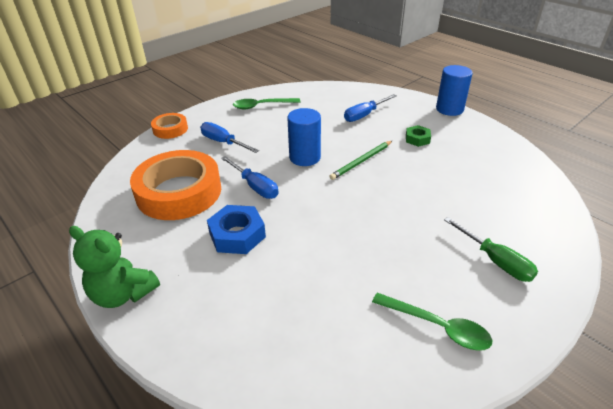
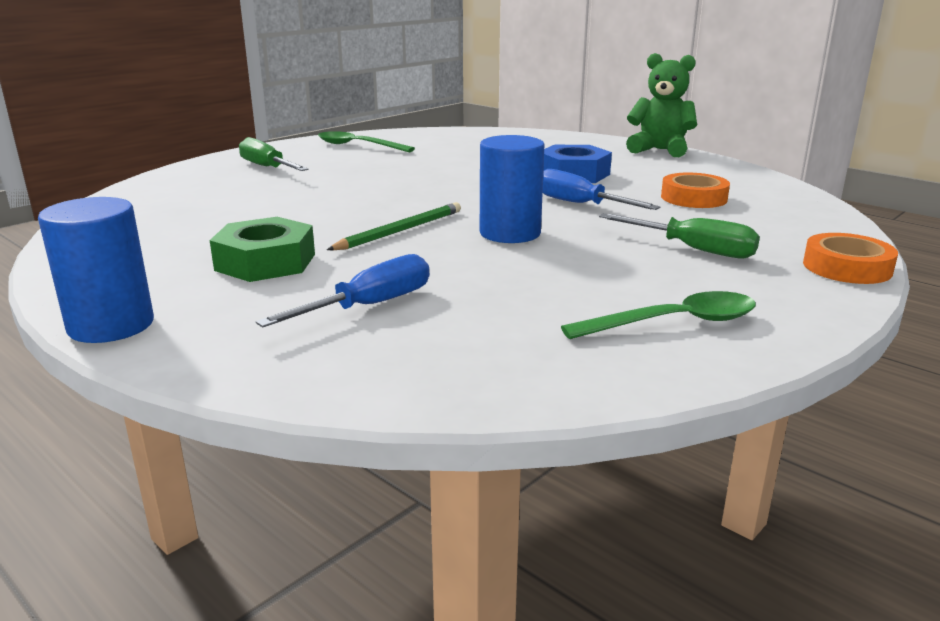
camera: 175 degrees right, 15 degrees down
(179, 192) = (693, 198): orange tape -> orange tape, size x0.49
(223, 142) = (693, 249): blue screwdriver -> green screwdriver
(417, 139) = (266, 262): green nut -> green nut, size x1.66

